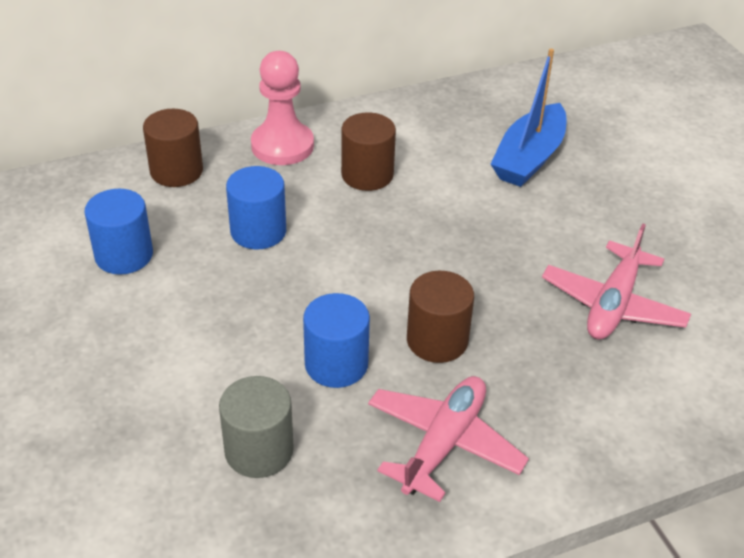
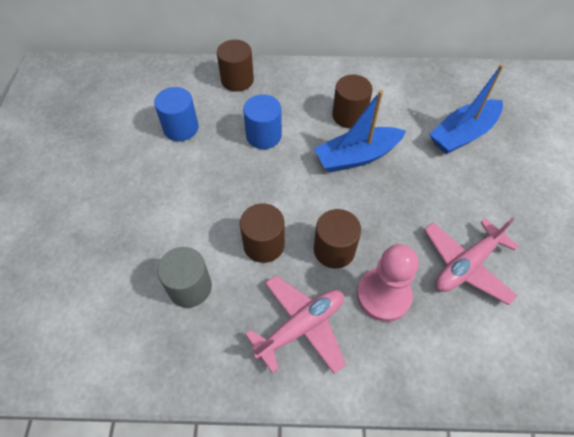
camera: 25 degrees right, 15 degrees up
(282, 146) = (307, 80): pink pawn -> pink pawn (383, 295)
(336, 364) = (264, 244): blue cylinder -> brown cylinder
(405, 221) = (357, 156): none -> blue boat

